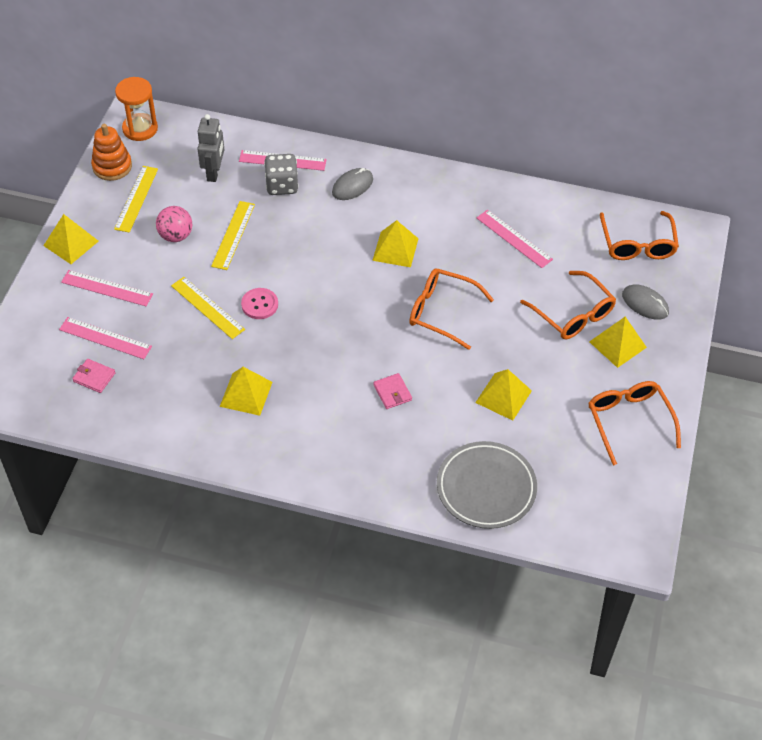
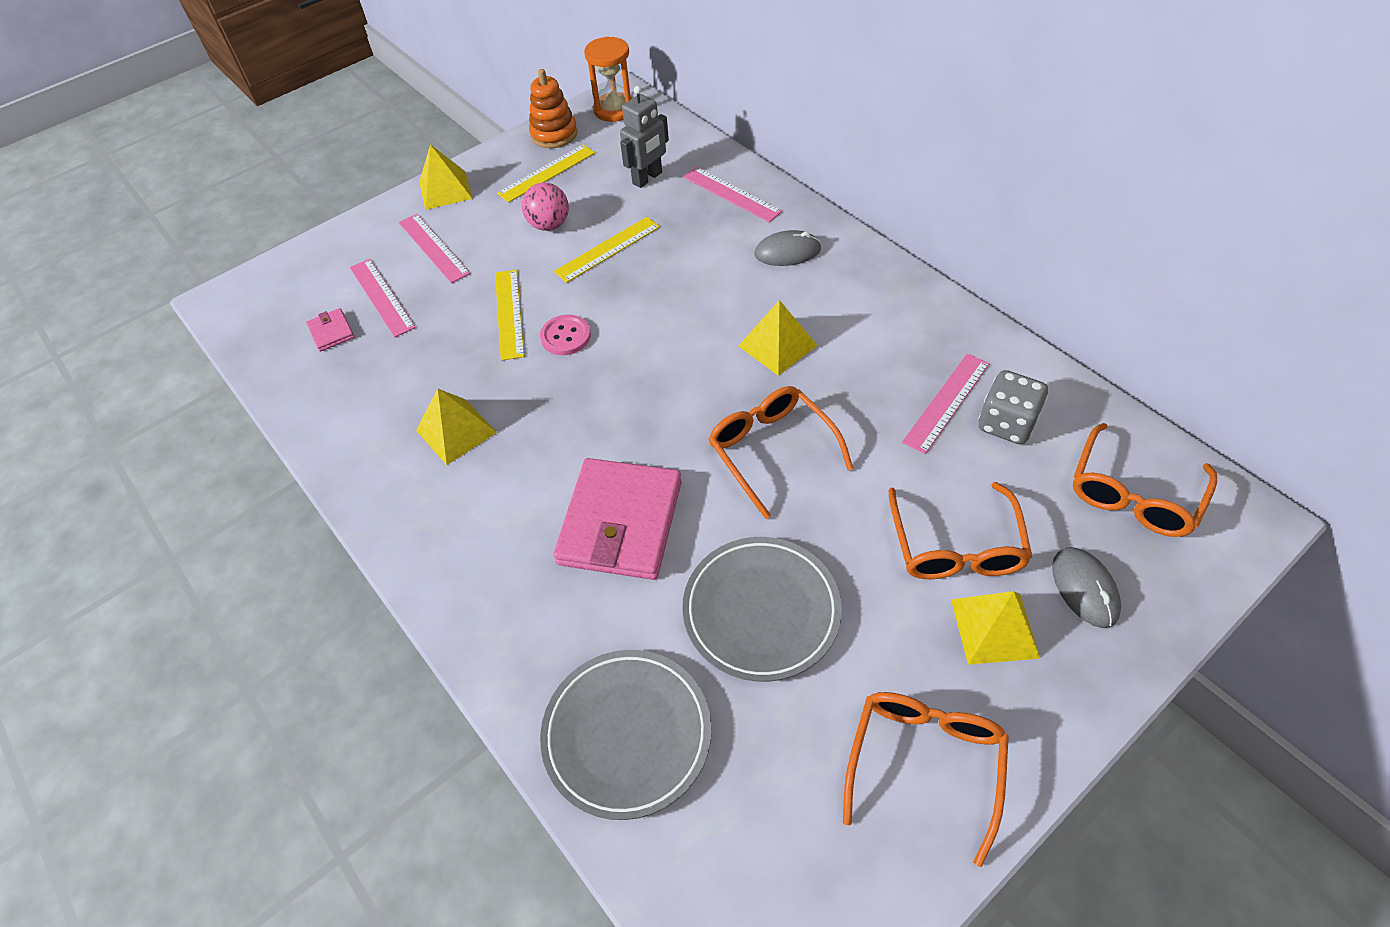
camera: 40 degrees right, 0 degrees up
(282, 185) = (707, 219): grey dice -> grey dice (1006, 424)
(392, 392) = (621, 522): pink wallet -> pink wallet, size x2.35
(503, 396) = (761, 611): yellow pyramid -> grey plate
(514, 239) = (946, 402): pink ruler -> pink ruler turned 45 degrees clockwise

